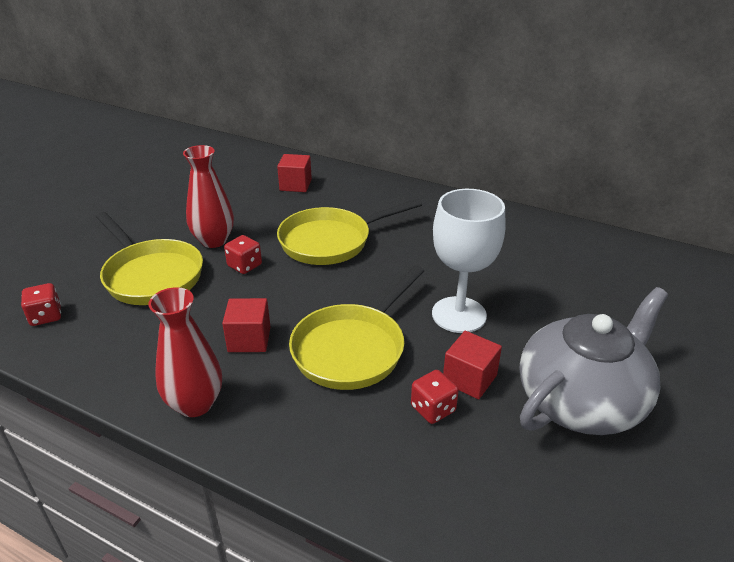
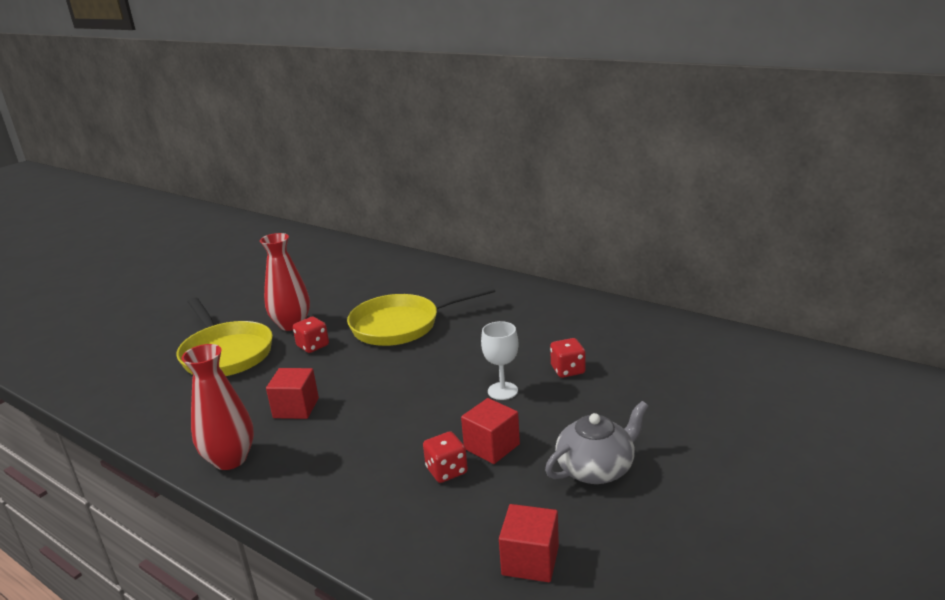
camera: 10 degrees right, 10 degrees down
(46, 316) = (124, 385): red dice -> red dice (568, 370)
(295, 185) = (385, 276): red cube -> red cube (530, 560)
(353, 349) = (389, 418): yellow pan -> none
(459, 315) = (502, 391): white goblet -> white goblet, size x0.56
(581, 401) = (596, 469): grey teapot -> grey teapot, size x0.60

